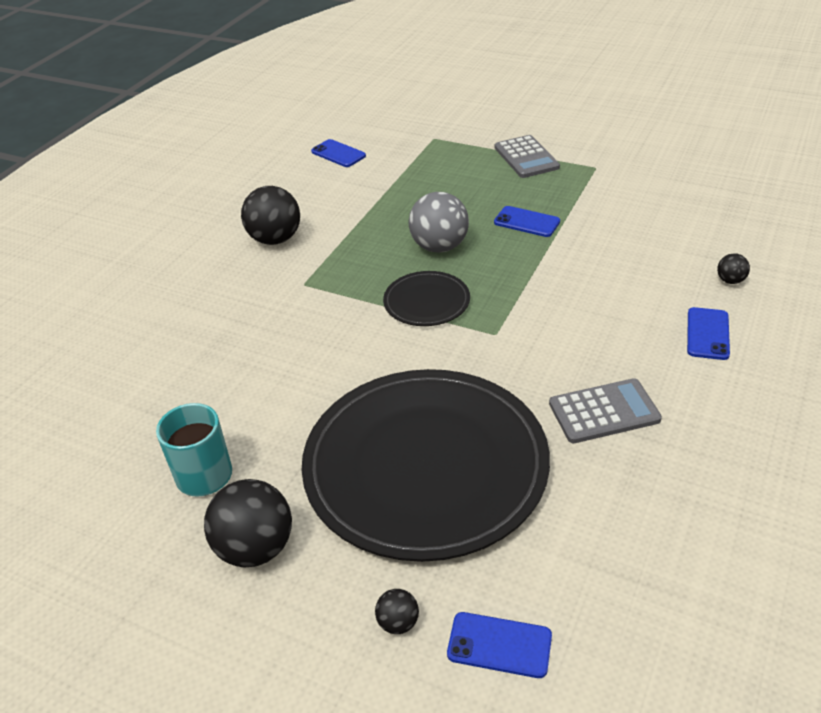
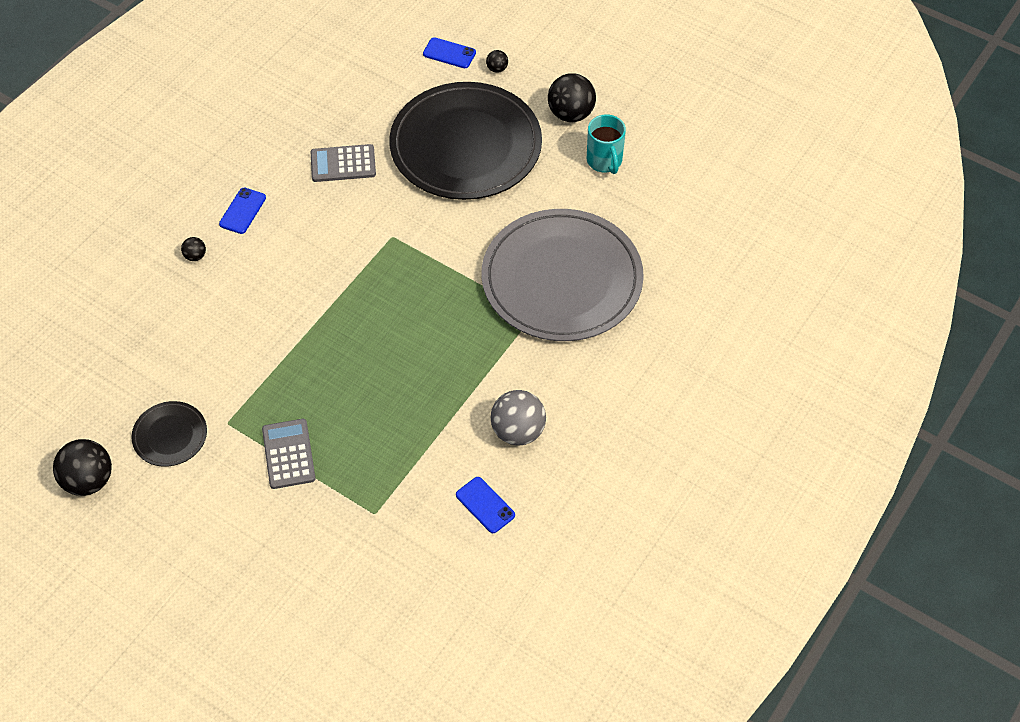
camera: 175 degrees left, 15 degrees up
(270, 319) = (562, 279): none -> grey plate
(275, 239) = (557, 375): black ball -> black ball (88, 480)
(426, 302) = (436, 276): black plate -> black plate (170, 435)
(439, 247) = (411, 337): grey ball -> grey ball (518, 431)
(526, 222) = (325, 354): blue phone -> none

